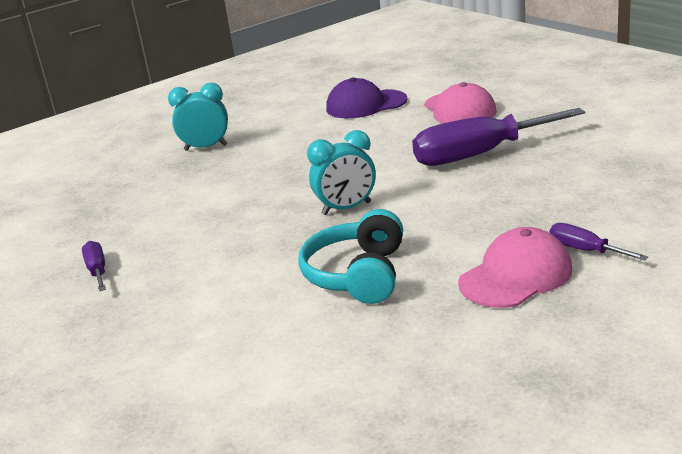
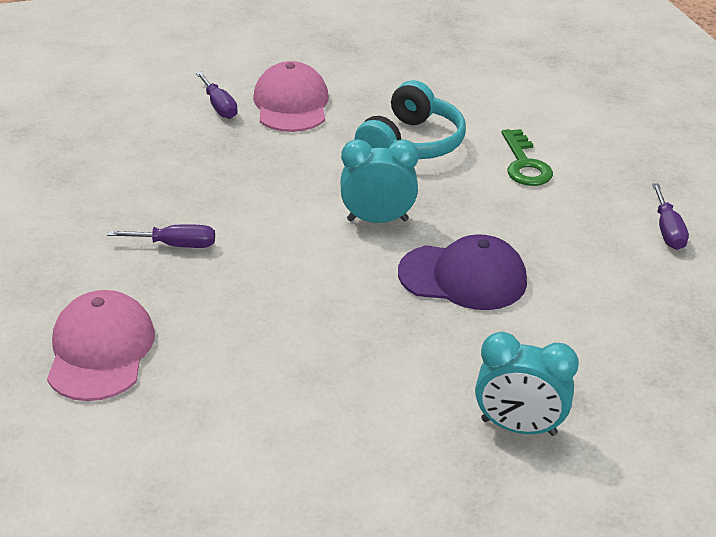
camera: 165 degrees left, 10 degrees up
(235, 289) = (524, 164): none -> green key
(366, 104) = (210, 437): purple cap -> purple cap (463, 277)
(479, 154) = (176, 245): purple screwdriver -> purple screwdriver, size x0.45
(516, 276) = (291, 104): pink cap -> pink cap turned 105 degrees clockwise

